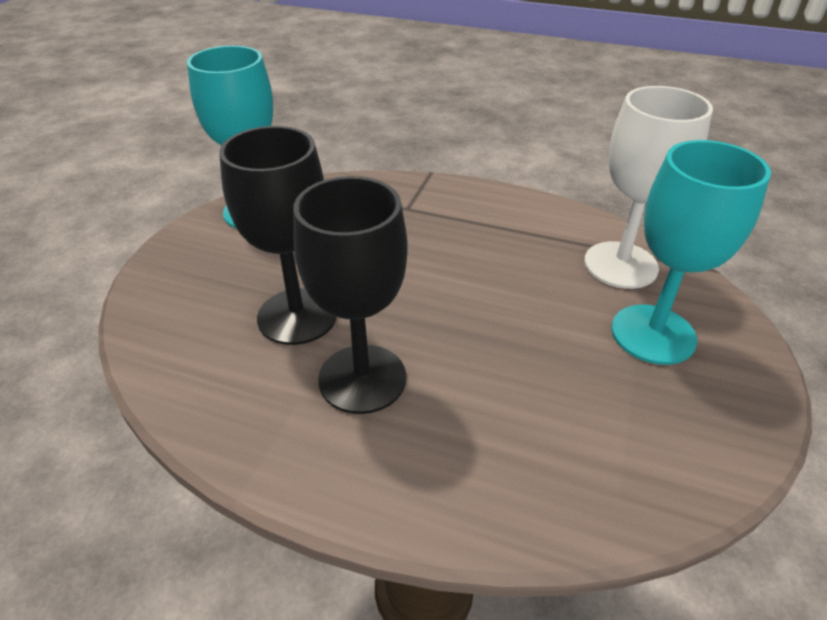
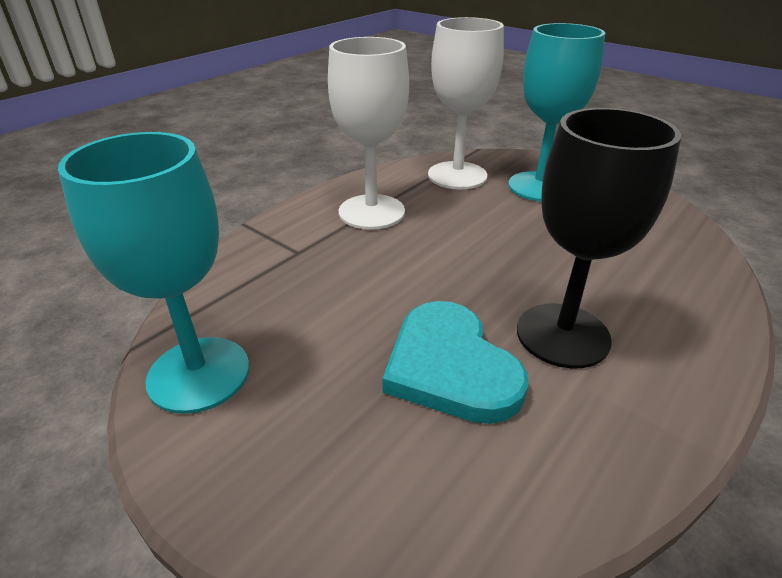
camera: 70 degrees left, 5 degrees down
(297, 316) = (450, 367): black goblet -> turquoise heart
(495, 227) = (371, 212): none -> white goblet

